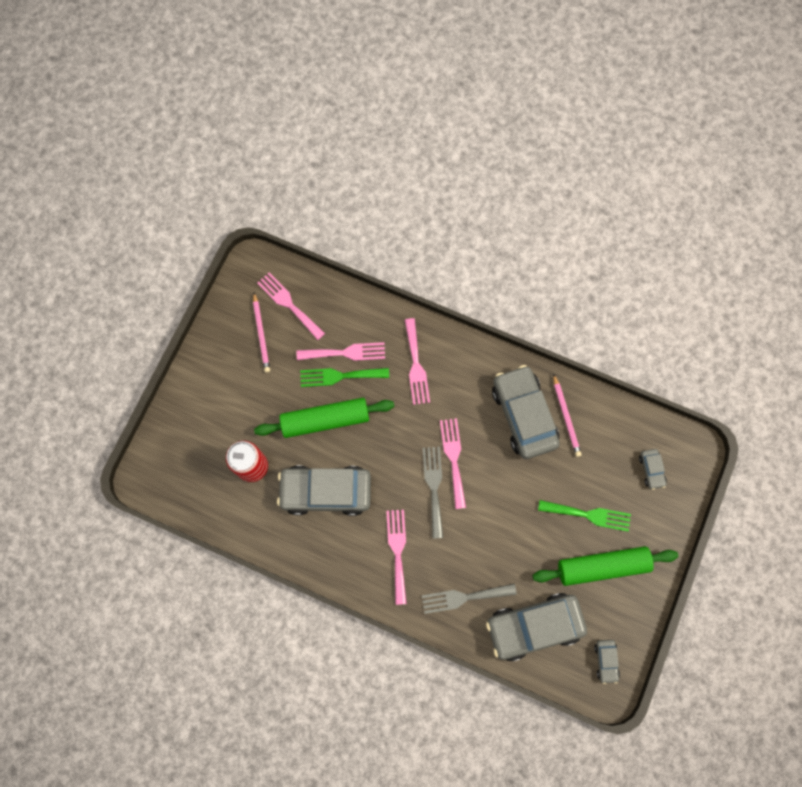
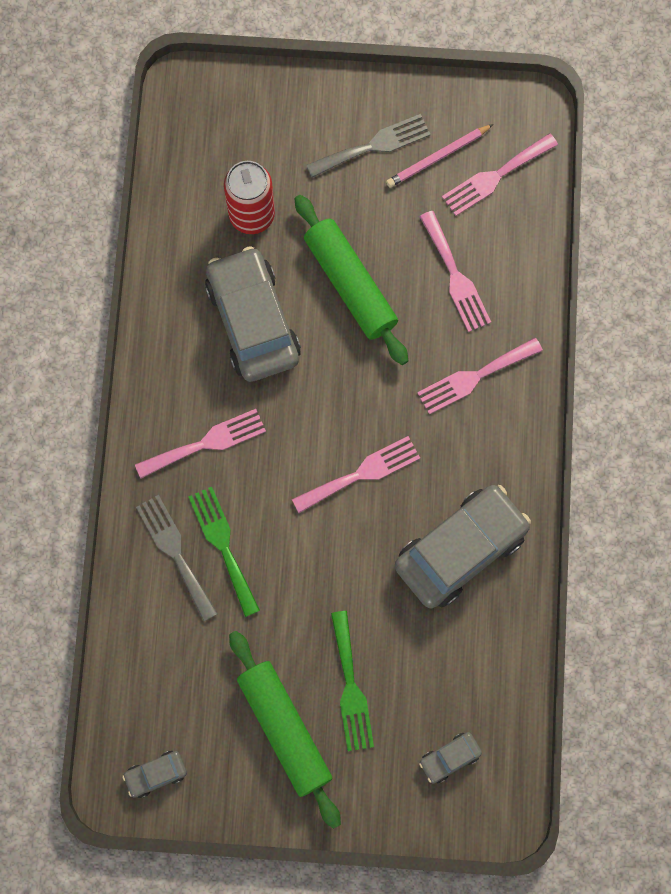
camera: 70 degrees right, 0 degrees up
(289, 304) = (495, 176): pink fork -> pink fork turned 150 degrees counterclockwise
(340, 376) = (419, 281): green fork -> green fork (223, 545)
(434, 487) = (311, 461): grey fork -> grey fork (374, 146)
(534, 626) = (169, 660): grey car -> none
(566, 417) = (481, 611): pink pencil -> none

